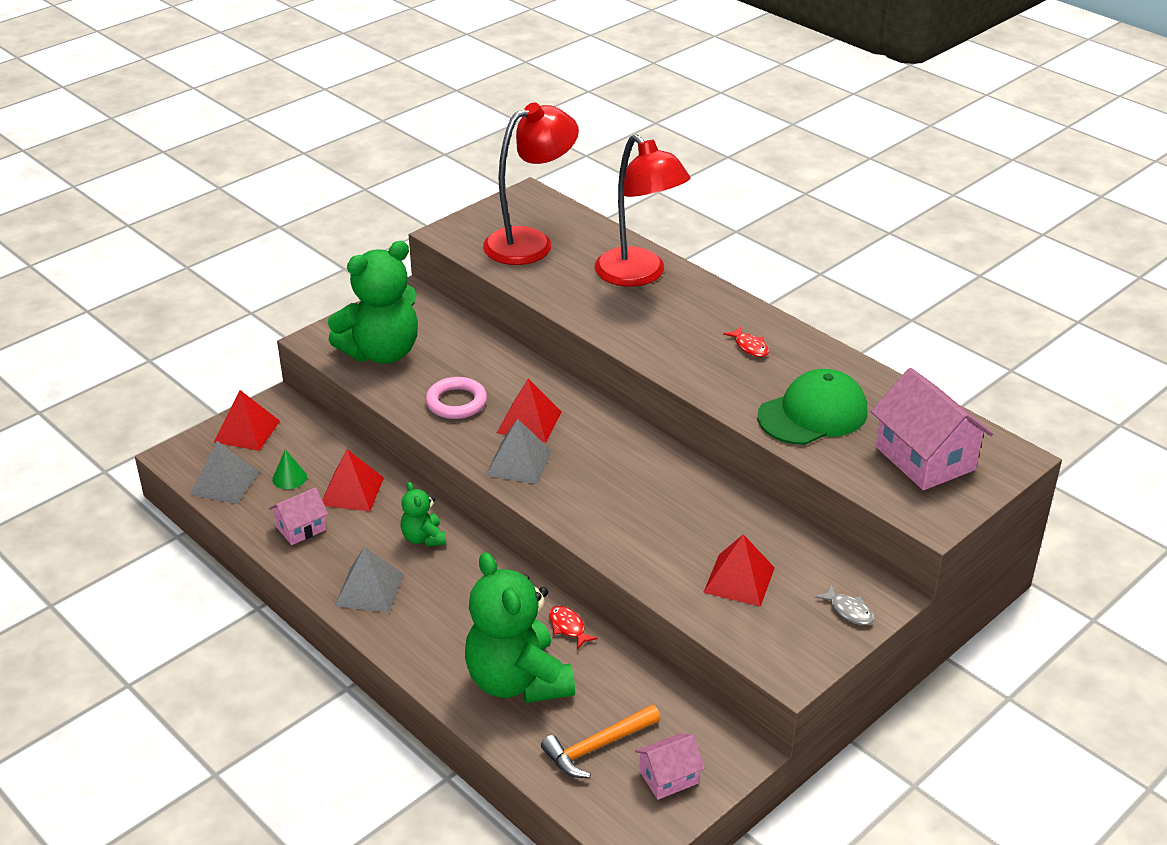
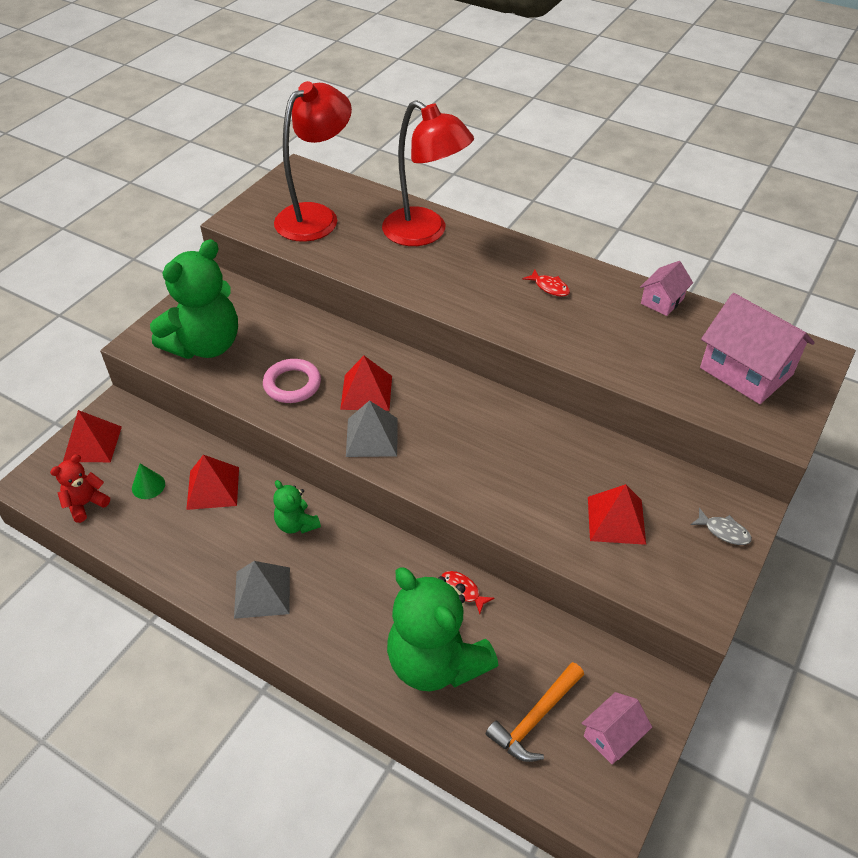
camera: 15 degrees left, 10 degrees up
(225, 483) = (86, 504): grey pyramid -> red teddy bear
(301, 528) = (175, 538): pink house -> pink house (662, 301)
(813, 414) = (632, 344): green cap -> none

